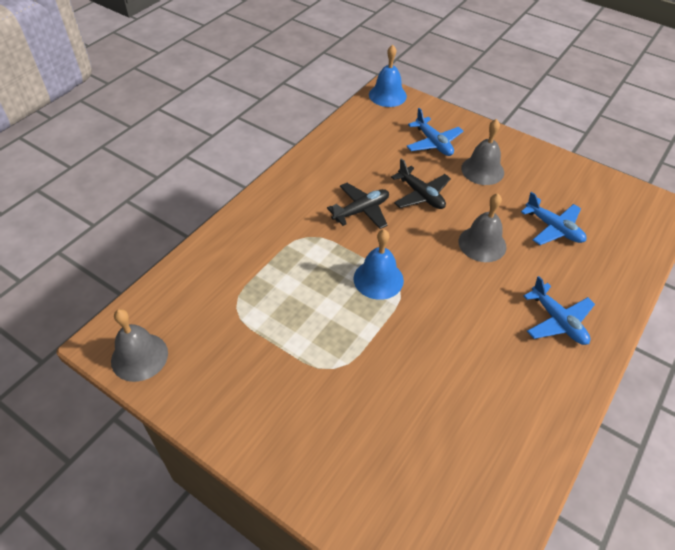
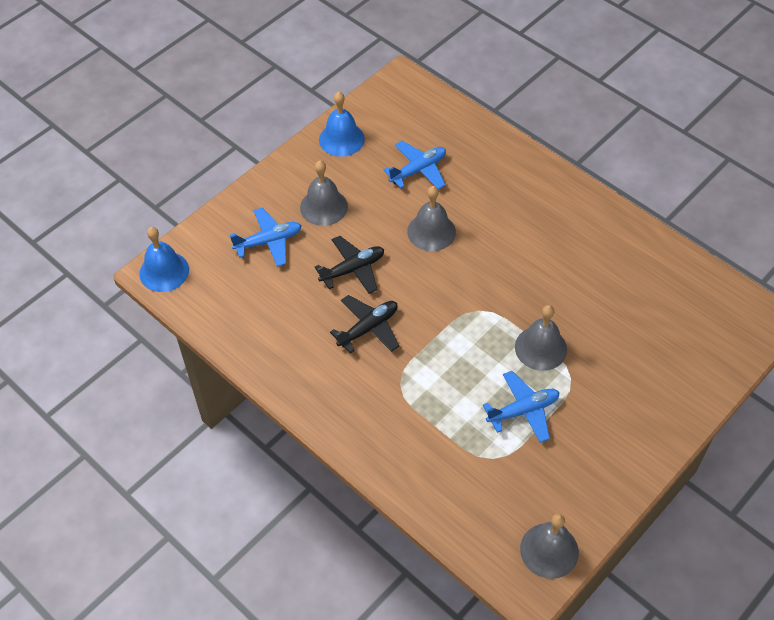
camera: 80 degrees left, 5 degrees up
(361, 211) = (368, 328): black plane -> black plane turned 75 degrees clockwise
(365, 340) = (540, 348): none -> grey bell
(378, 279) = (468, 326): blue bell -> blue bell (341, 139)
(557, 321) = (530, 198): blue plane -> blue plane (523, 410)

